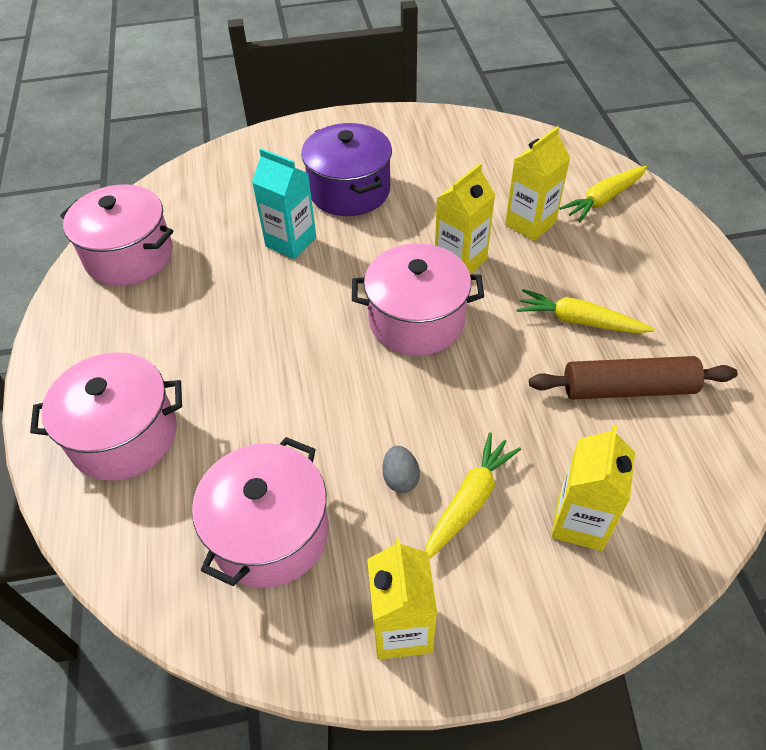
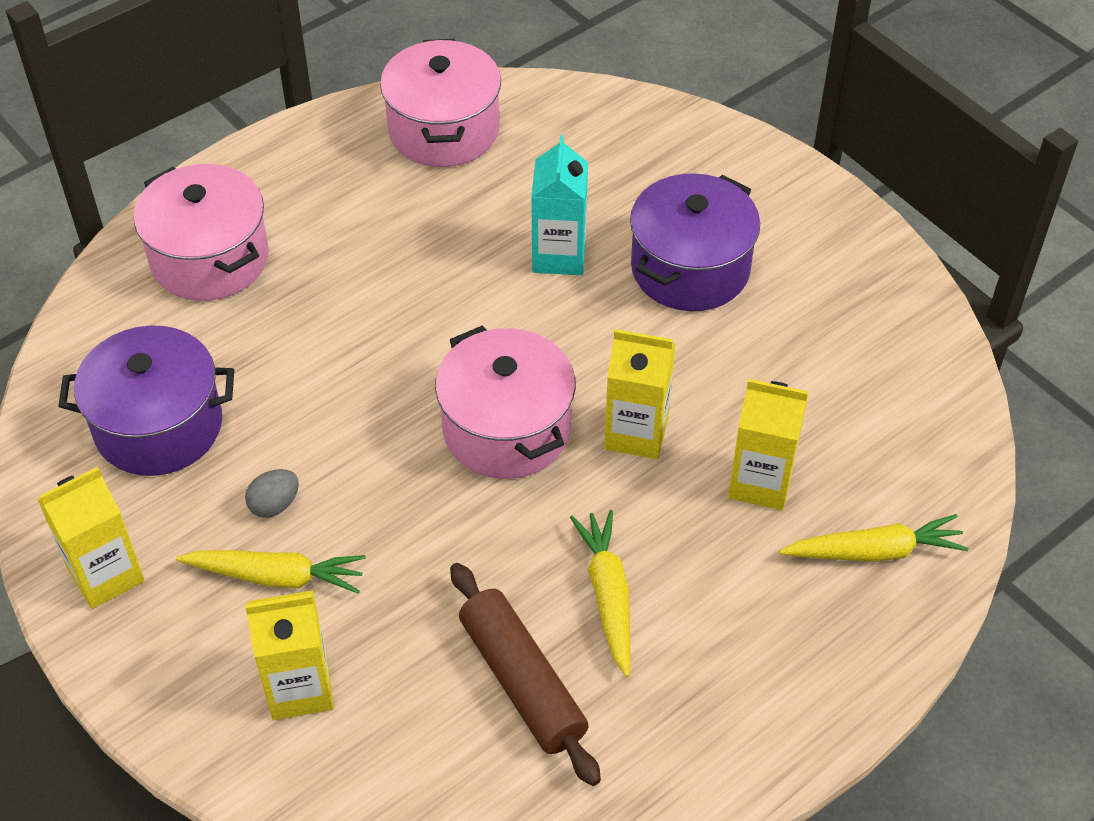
camera: 60 degrees right, 0 degrees up
(270, 533) = (158, 426): pink pot -> purple pot
(603, 199) = (875, 551): yellow carrot -> yellow carrot turned 150 degrees clockwise

